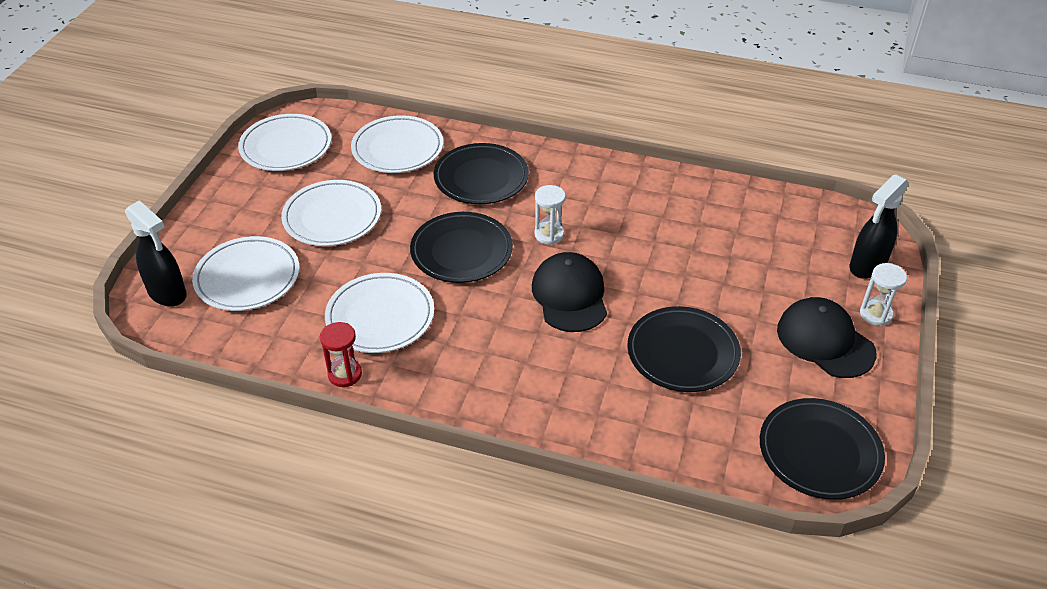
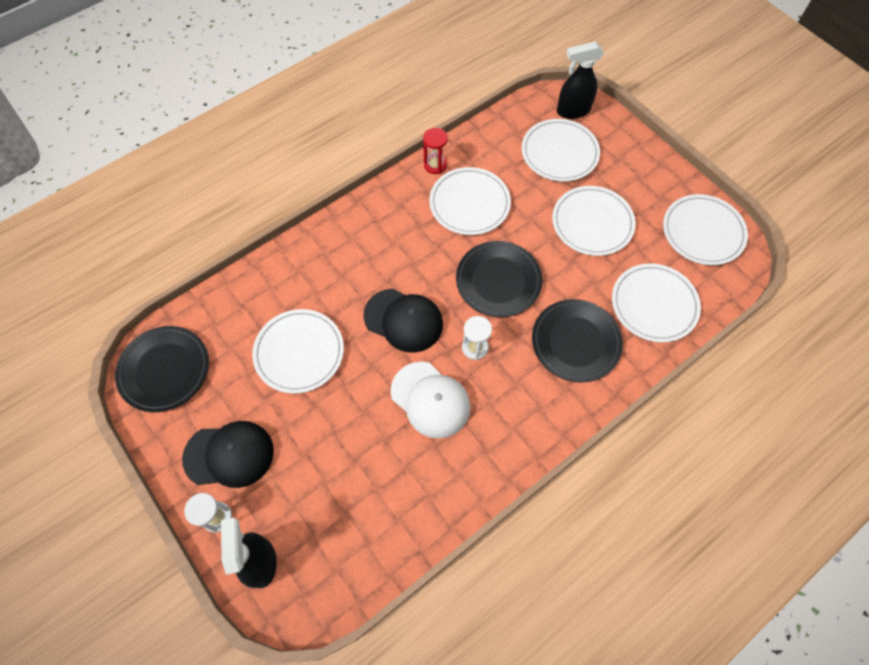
camera: 125 degrees right, 20 degrees up
(627, 238) = (430, 399): none -> white cap
(683, 353) = (299, 352): black plate -> white plate

